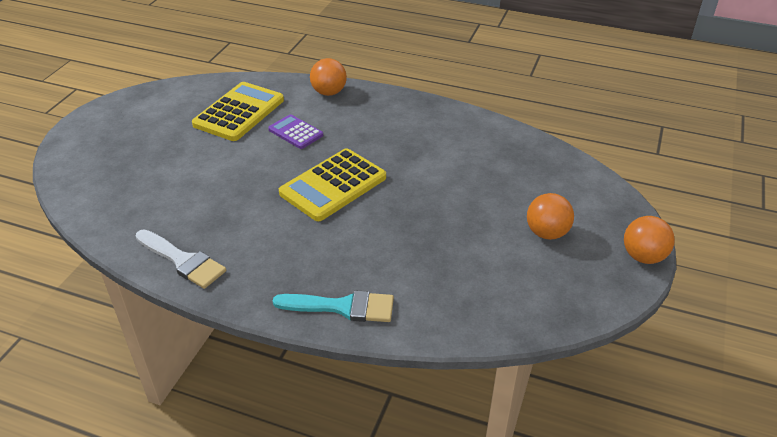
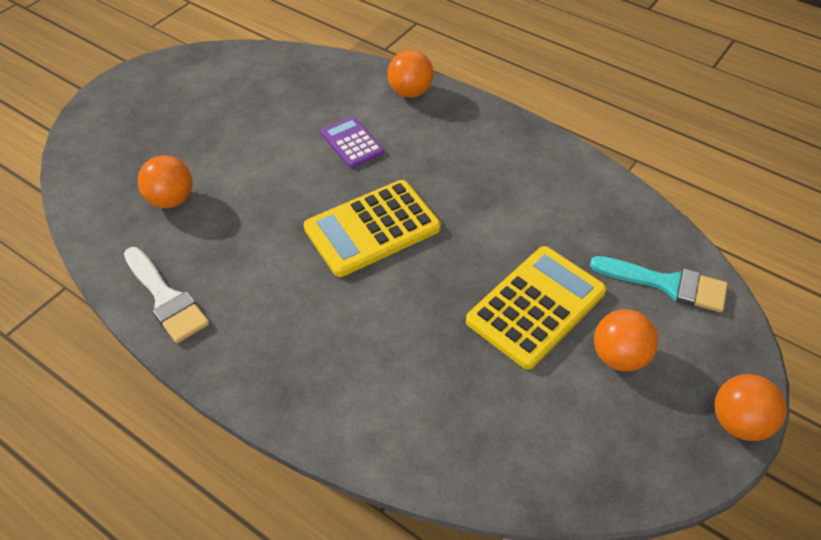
camera: 15 degrees right, 10 degrees up
(161, 193) = (171, 200): none -> orange ball
(239, 112) = (295, 102): yellow calculator -> yellow calculator (536, 306)
(342, 307) = (327, 407): turquoise brush -> turquoise brush (667, 284)

